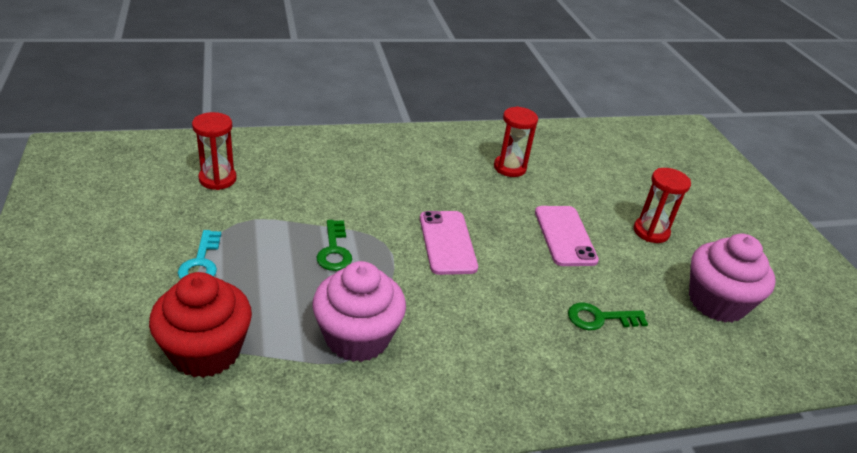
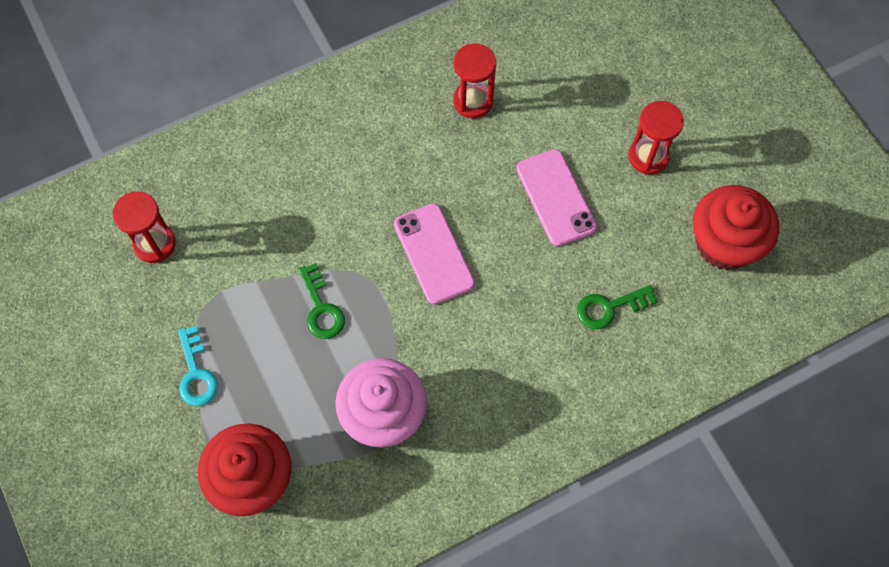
camera: 10 degrees left, 30 degrees up
(716, 302) = (725, 243): pink cupcake -> red cupcake

